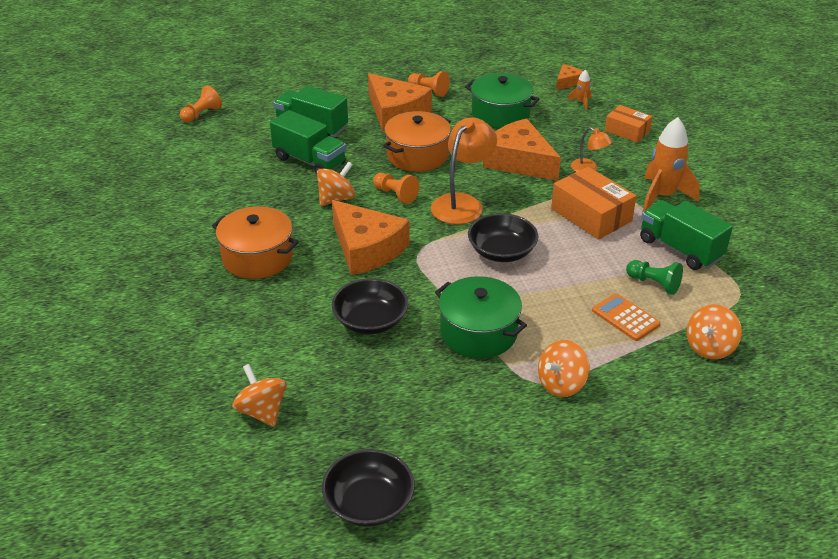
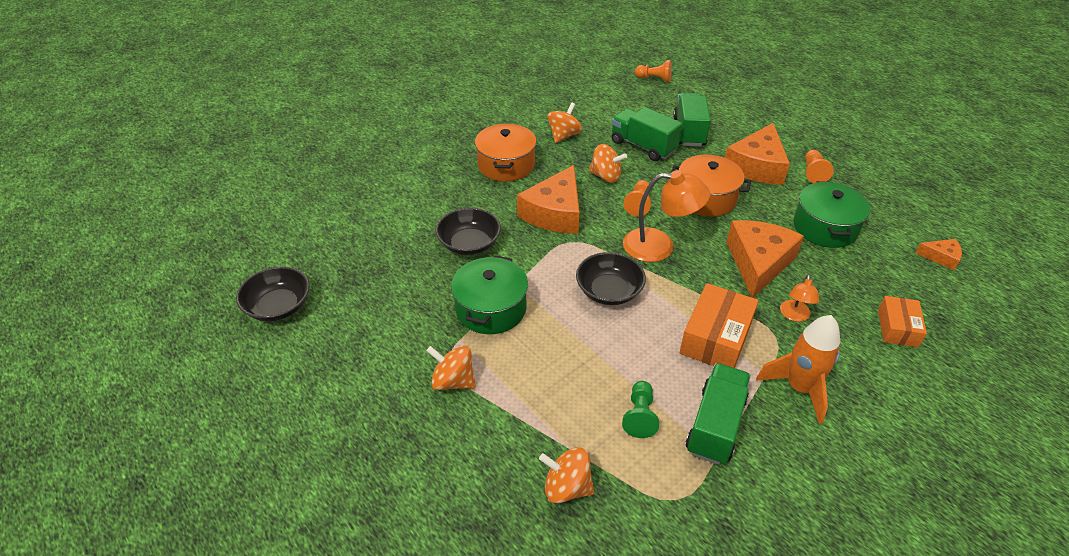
camera: 65 degrees right, 5 degrees up
(262, 411) = (347, 225): orange spinning top -> orange spinning top (564, 135)
(309, 161) = (643, 146): green truck -> green truck turned 120 degrees clockwise
(581, 102) = (912, 278): orange rocket -> none
(625, 317) = (572, 405): orange calculator -> none

